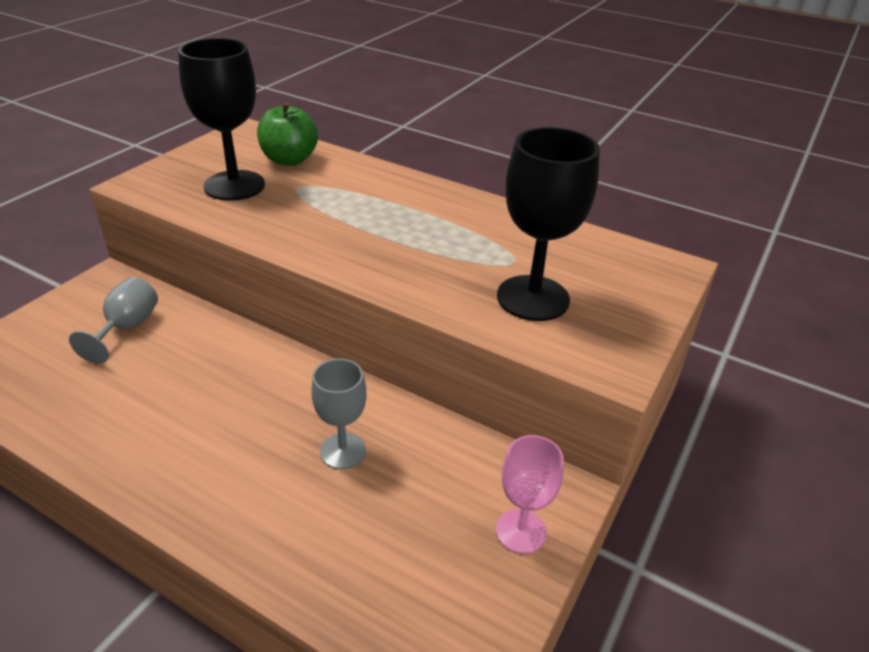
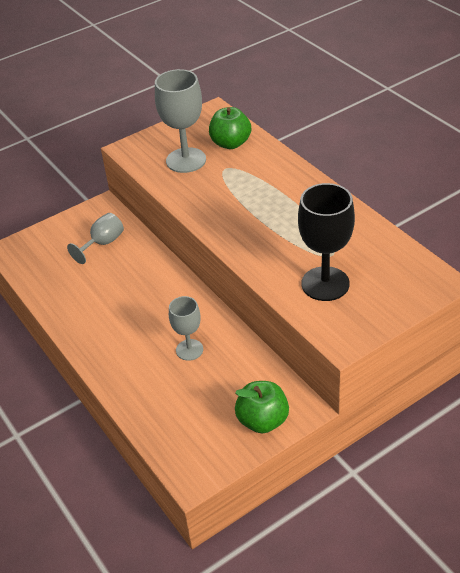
camera: 30 degrees right, 5 degrees up
(234, 185) = (186, 160): black goblet -> grey goblet
(521, 531) = (262, 420): pink goblet -> green apple

